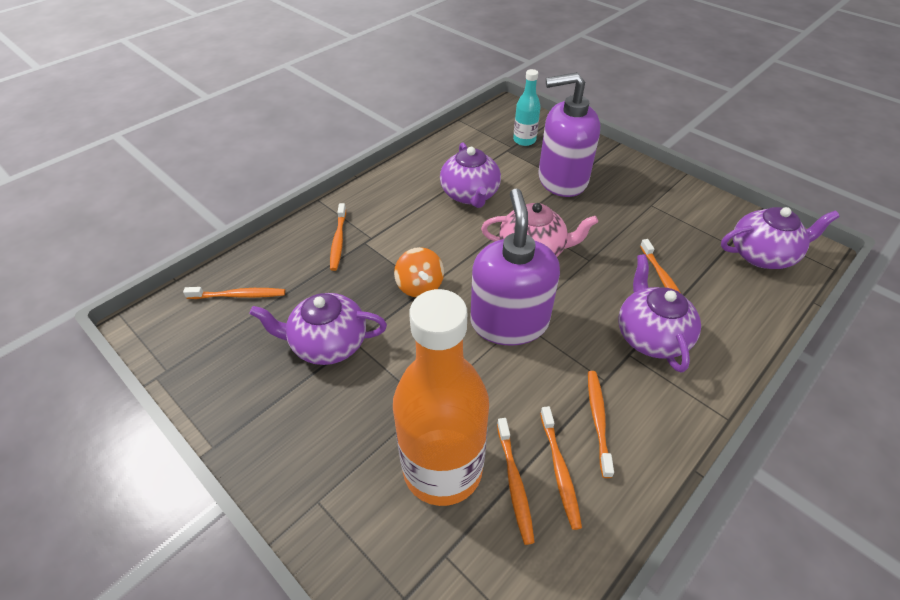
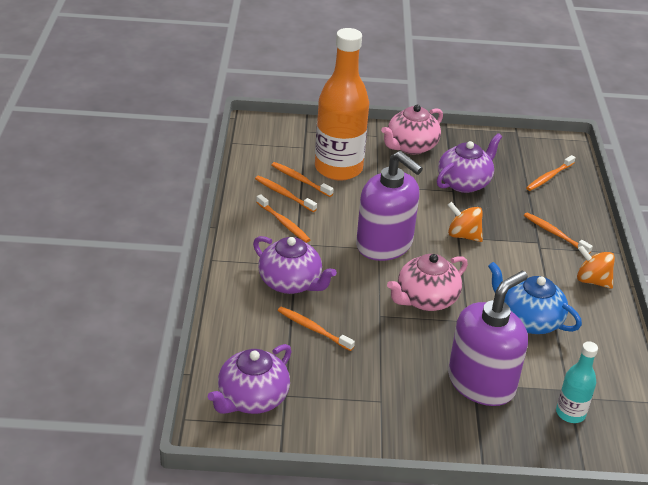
camera: 135 degrees right, 10 degrees down
(304, 443) = (411, 146): none -> pink teapot
(377, 193) = (592, 281): none -> orange spinning top
(470, 195) = (529, 320): purple teapot -> blue teapot

